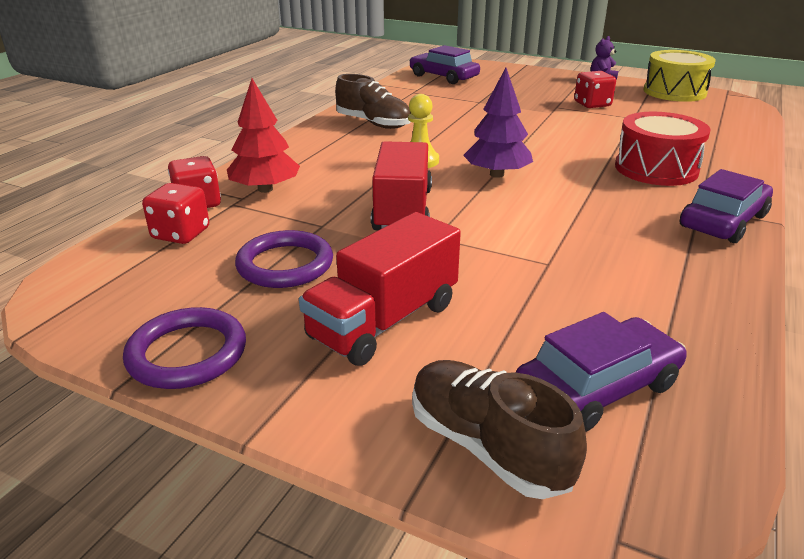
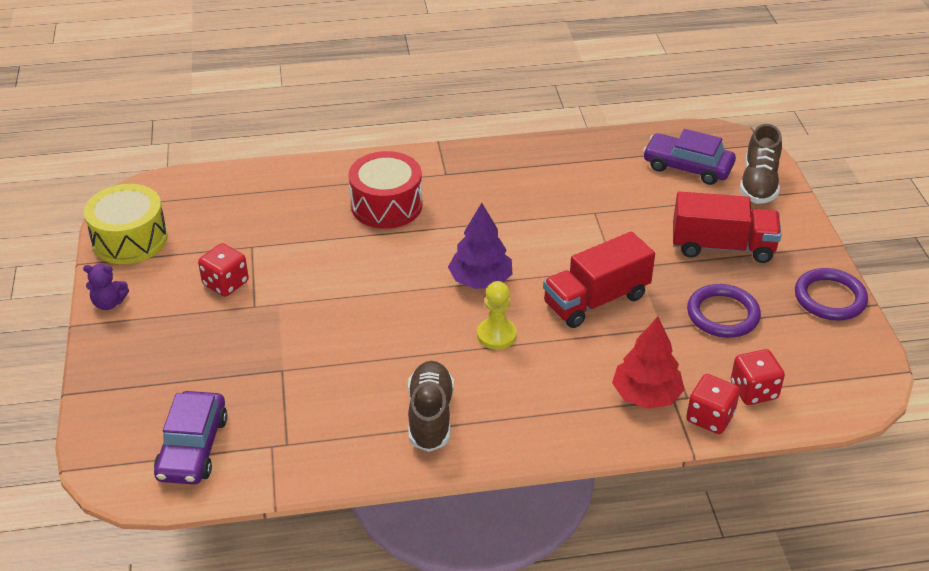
camera: 125 degrees left, 10 degrees up
(723, 221) = (459, 161): purple car -> none

